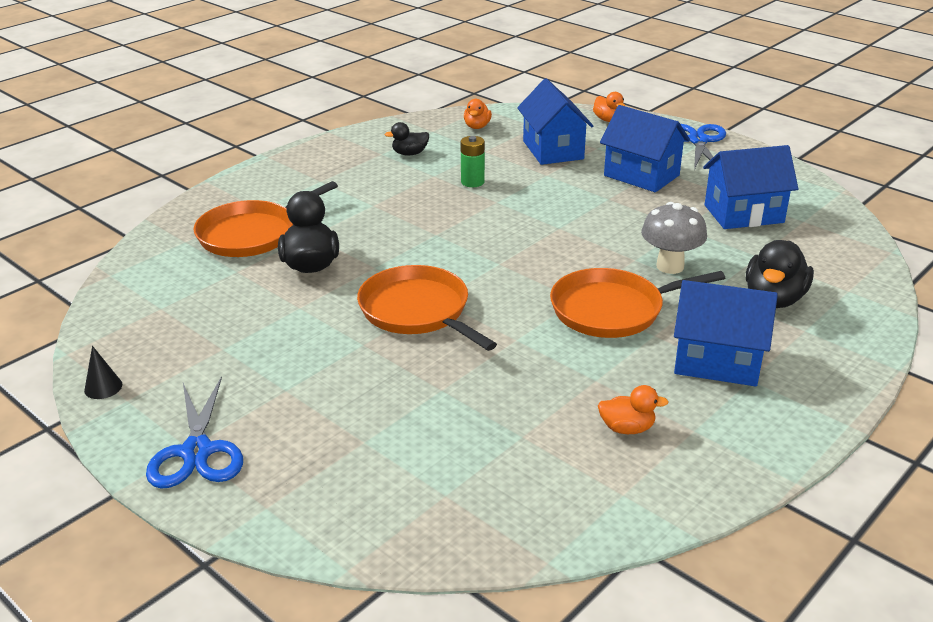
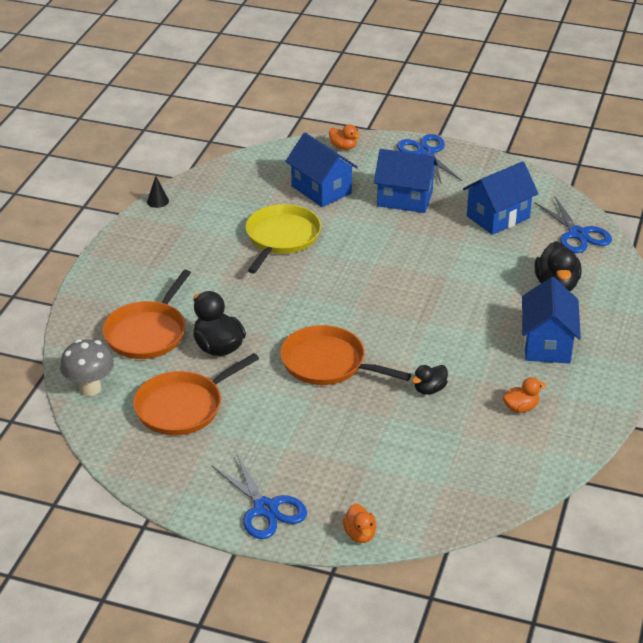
camera: 25 degrees left, 5 degrees up
(103, 387) = (156, 486): black cone -> black cone (157, 201)
(409, 153) = (209, 222): black duck -> black duck (429, 389)
(472, 182) = (281, 238): green battery -> yellow pan
(477, 127) = (243, 179): orange duck -> orange duck (360, 534)
(612, 310) = (458, 324): orange pan -> orange pan (183, 407)
(670, 266) = (474, 277): grey mushroom -> grey mushroom (90, 388)
(717, 361) = (547, 344): blue house -> blue house turned 75 degrees counterclockwise
(839, 252) = (578, 234): none -> blue scissors

